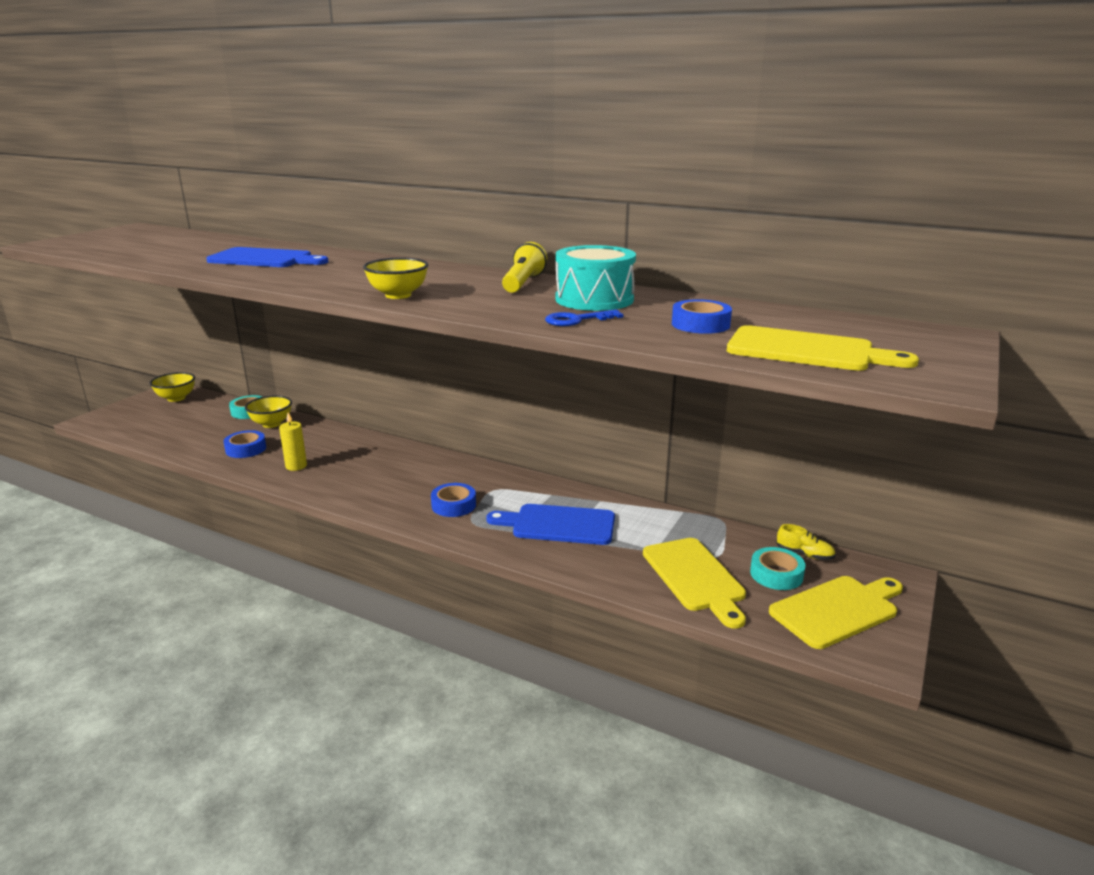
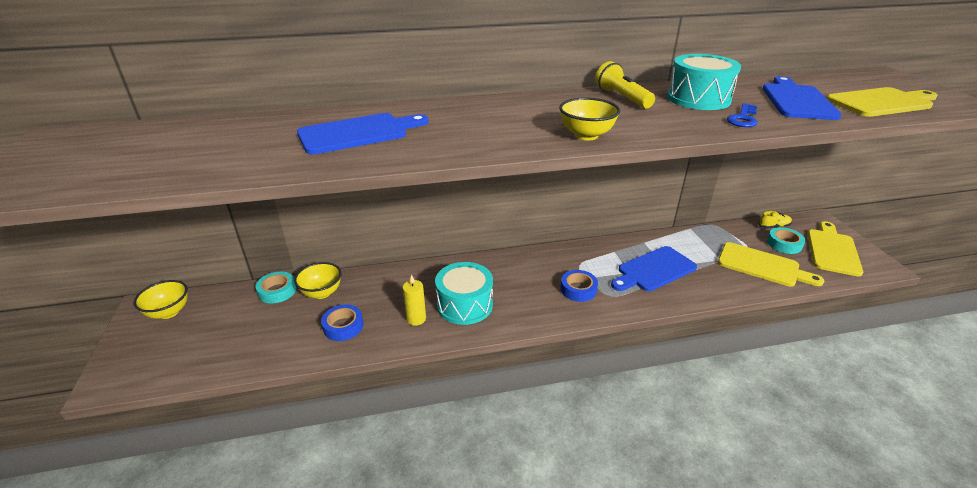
camera: 40 degrees left, 10 degrees up
(345, 473) = (464, 305): none -> turquoise drum
(700, 324) = (797, 100): blue tape -> blue cutting board

